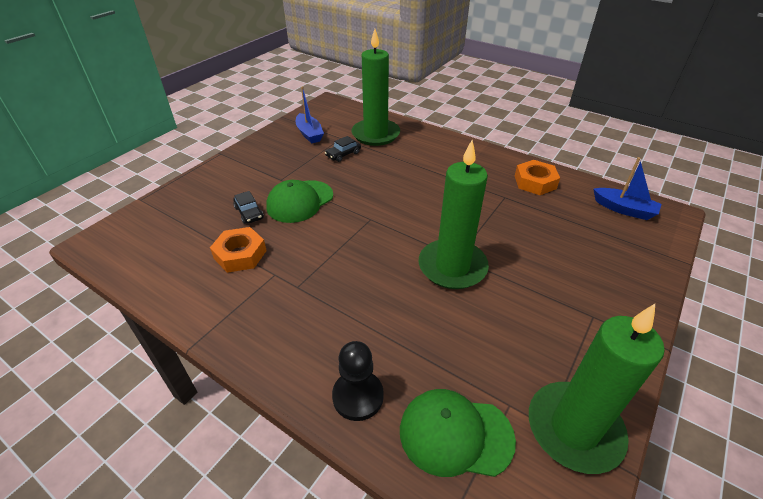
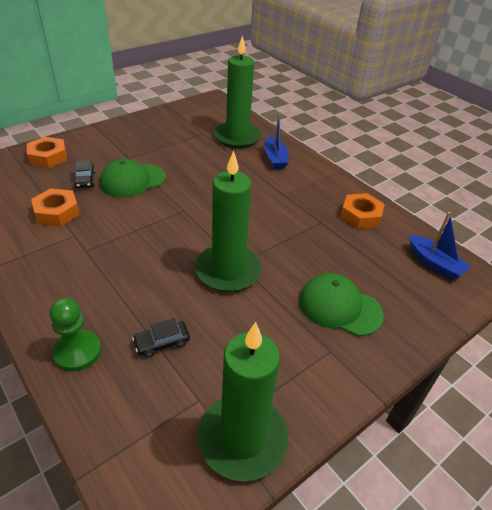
camera: 15 degrees right, 0 degrees up
(193, 198) = (48, 157): none -> orange nut
(309, 134) = (178, 124): blue boat -> blue boat (275, 159)
(343, 154) = (196, 148): black car -> black car (162, 343)
(358, 396) = (77, 351): black pawn -> green pawn
(455, 434) = (136, 407): green cap -> green cap (339, 307)

